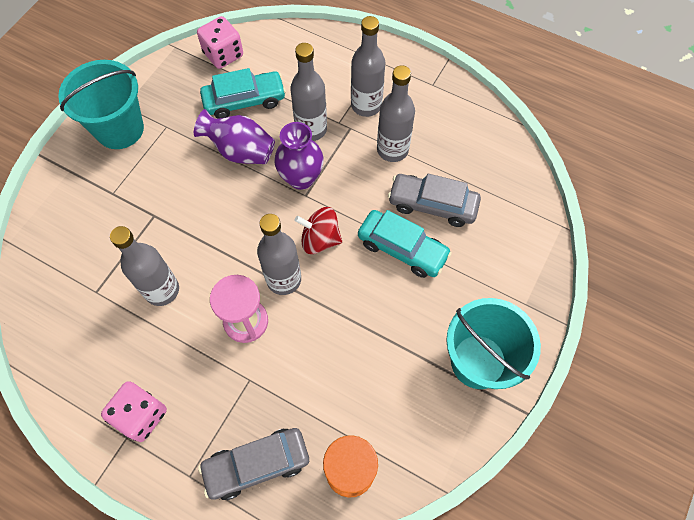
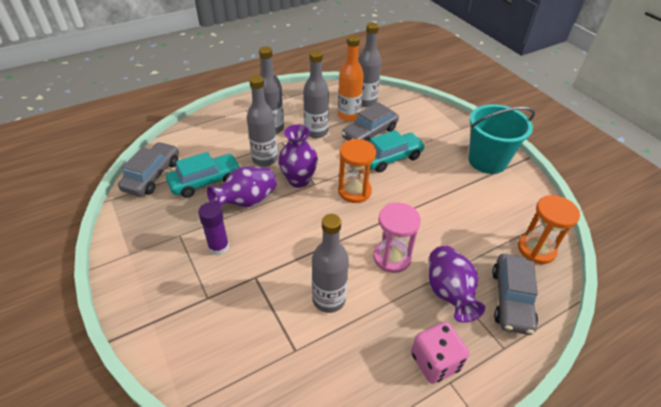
camera: 60 degrees left, 20 degrees down
(120, 129) = (149, 266): turquoise bucket -> none
(170, 166) = (219, 247): none -> purple glue stick
(223, 54) = (152, 175): pink dice -> grey car
(230, 397) = (448, 293): none -> purple vase
(244, 101) = (206, 181): turquoise car -> turquoise car turned 45 degrees clockwise
(284, 279) = (372, 222): grey bottle -> grey bottle (365, 101)
(320, 239) = (354, 191): red spinning top -> orange hourglass
(450, 165) = (348, 115): none -> orange bottle

